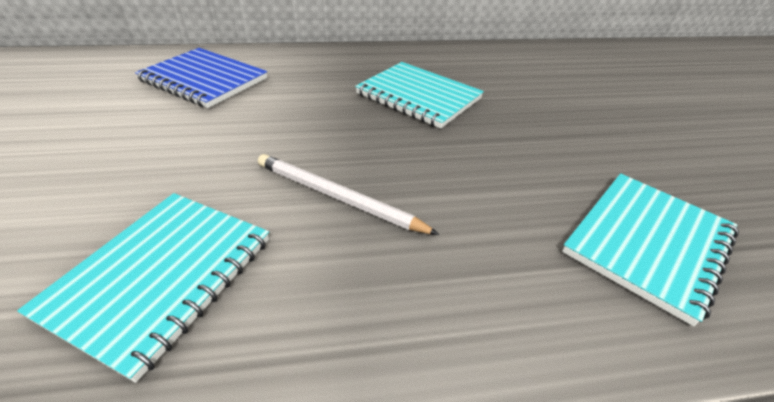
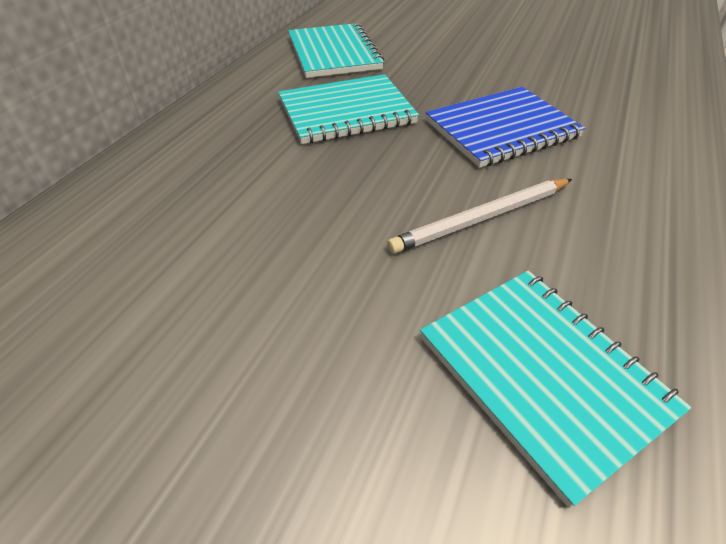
camera: 55 degrees left, 5 degrees up
(204, 80) = (124, 254): blue notebook -> blue notebook (501, 129)
(647, 243) = (613, 103): turquoise notebook -> turquoise notebook (334, 53)

